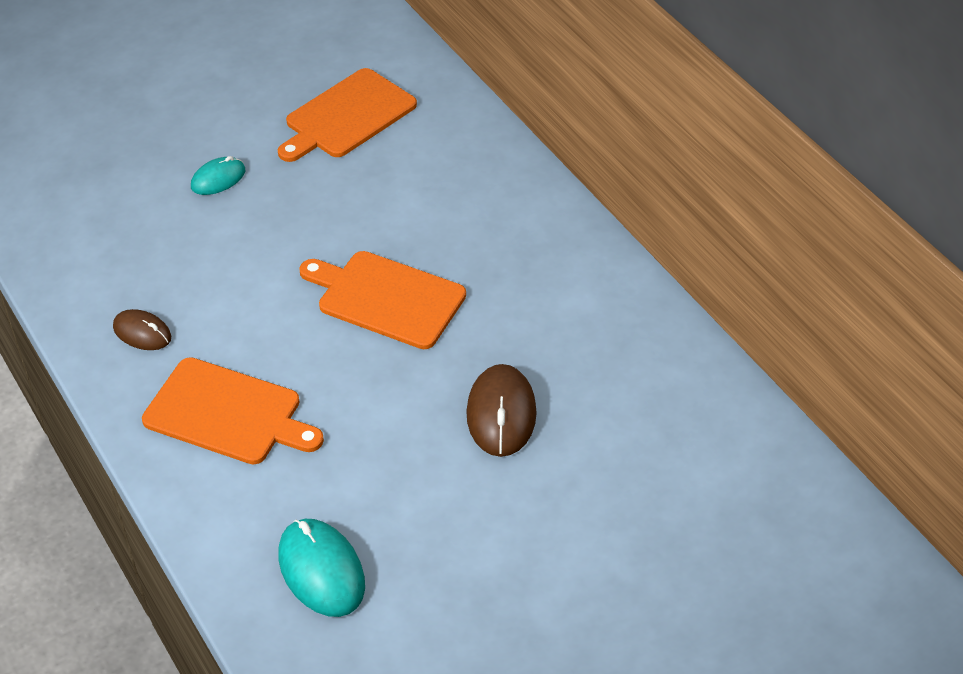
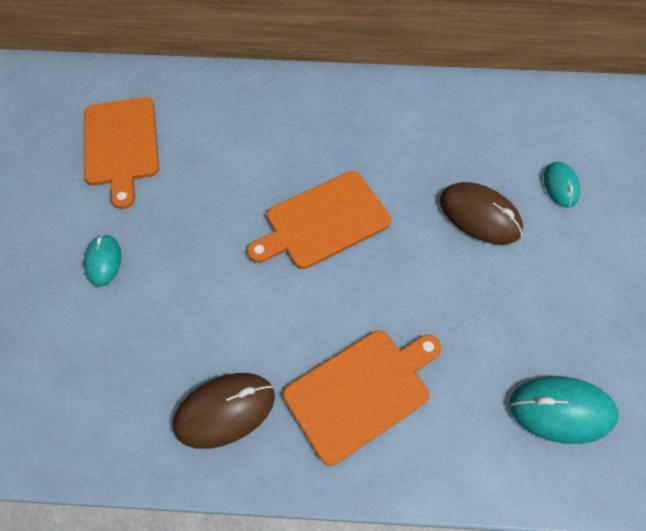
camera: 55 degrees left, 15 degrees up
(142, 332) = (225, 410): brown mouse -> brown mouse, size x1.62
(605, 466) = (560, 186): none -> turquoise mouse

